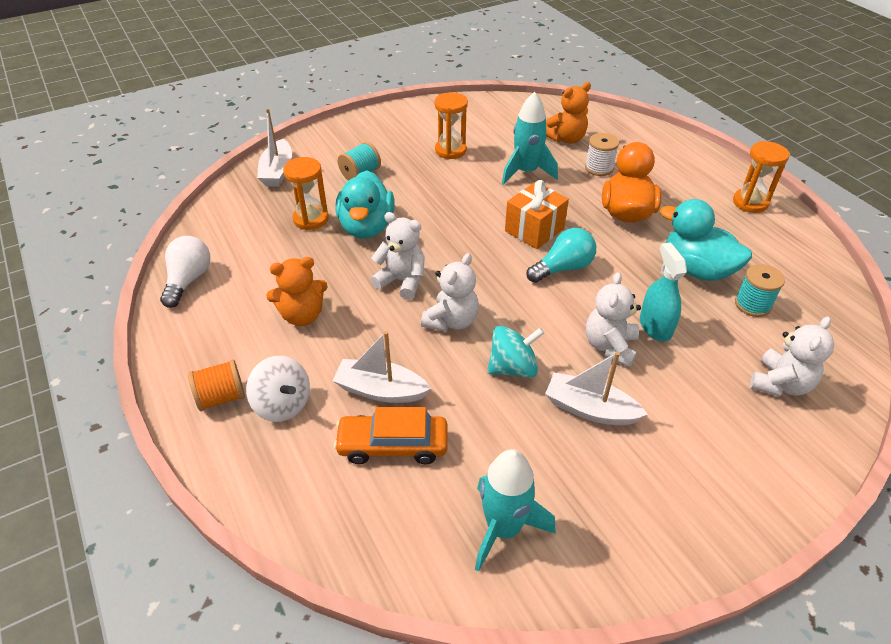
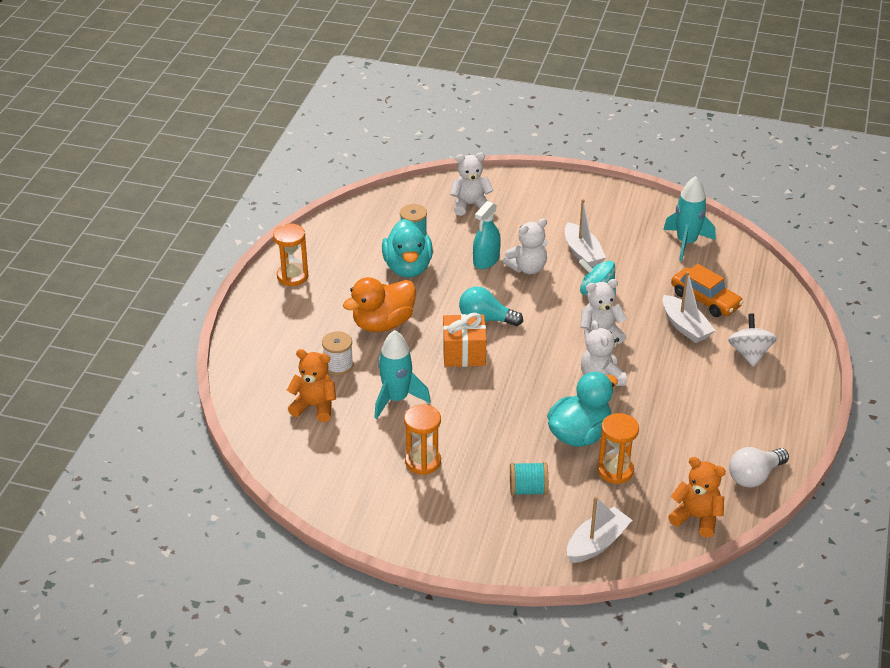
camera: 135 degrees left, 5 degrees down
(221, 397) = (784, 379): orange spool -> none
(302, 315) = (692, 397): orange teddy bear -> orange teddy bear (696, 518)

